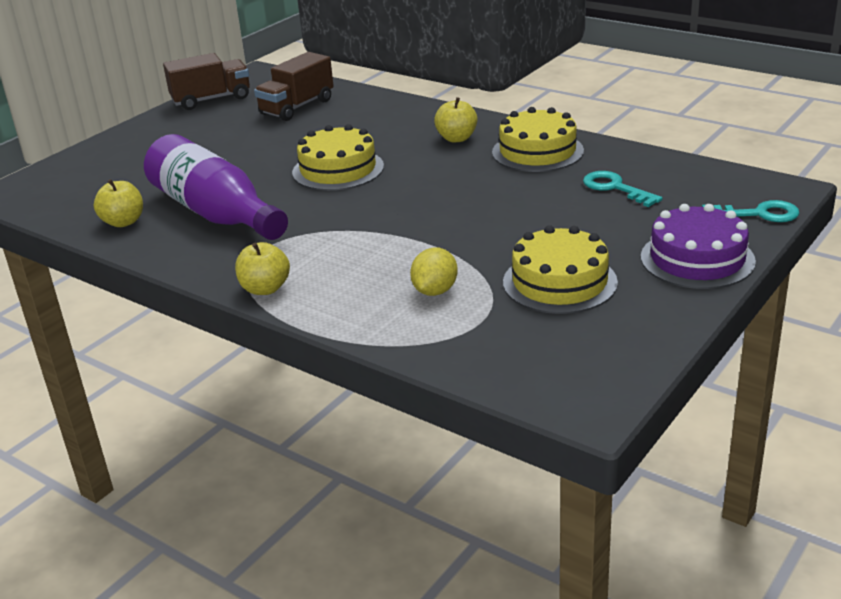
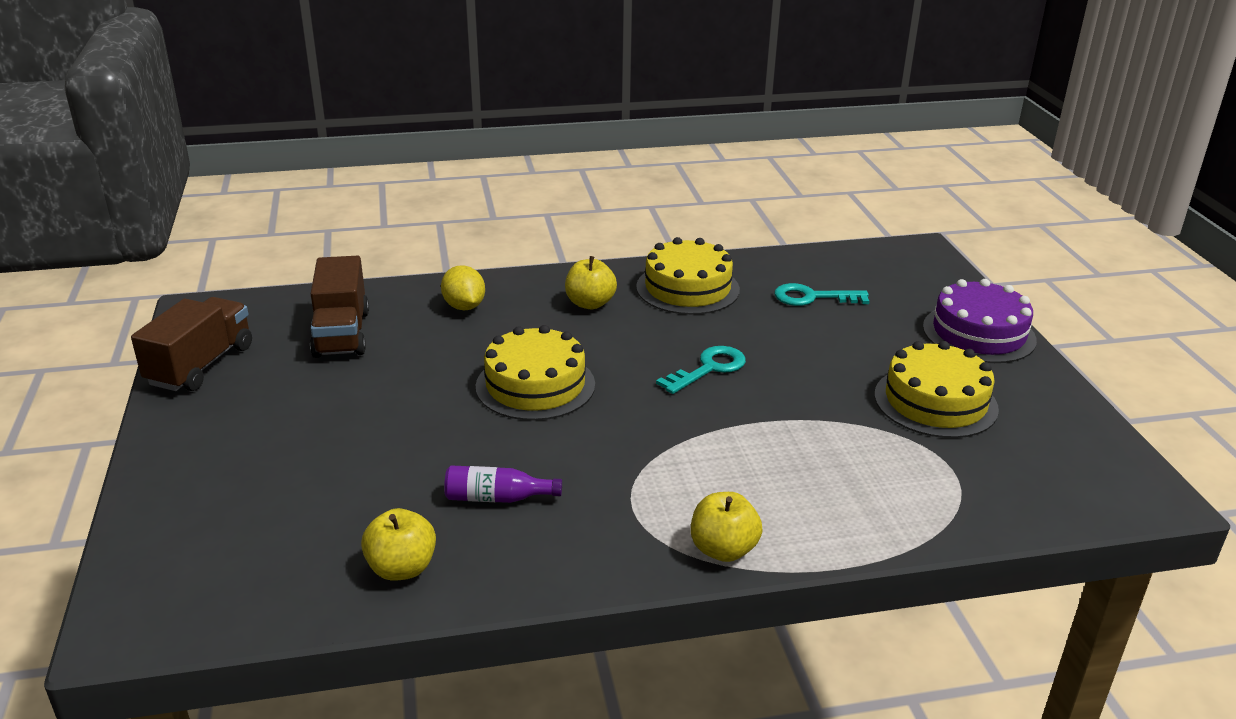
camera: 50 degrees left, 0 degrees up
(215, 213) = (497, 498): purple bottle -> purple bottle, size x0.41
(435, 291) = (867, 463): yellow lemon -> yellow lemon (464, 306)
(758, 214) = (944, 277): turquoise key -> turquoise key (709, 368)

